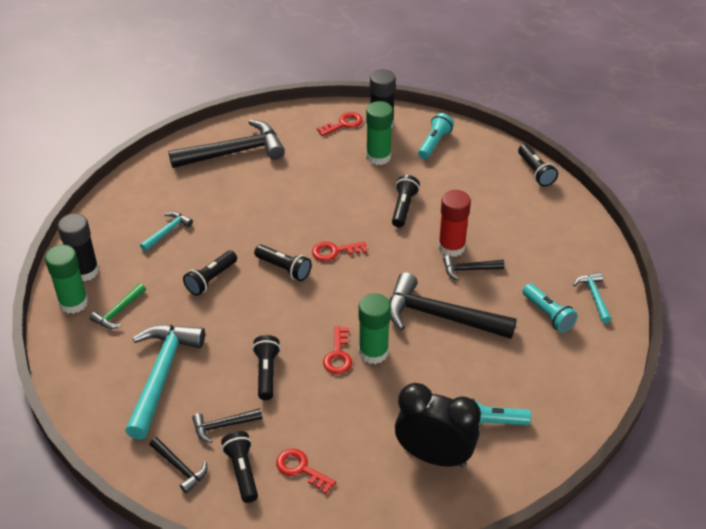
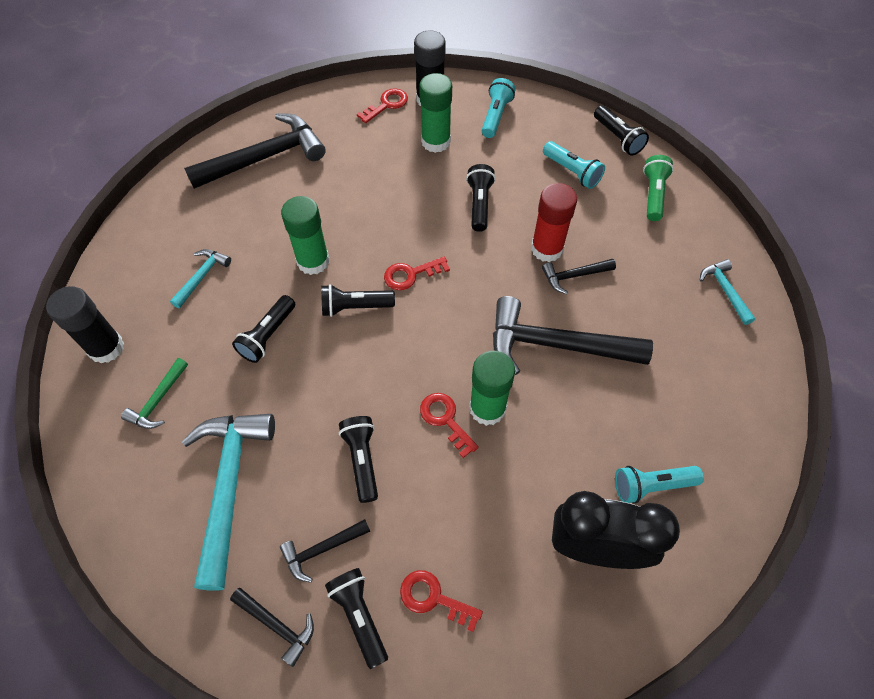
camera: 10 degrees left, 15 degrees up
(73, 303) = (98, 396): green glue stick -> green glue stick (313, 261)
(284, 268) = (355, 307): black flashlight -> black flashlight turned 150 degrees clockwise
(338, 355) = (445, 419): red key -> red key turned 150 degrees clockwise
(548, 314) = (679, 323): turquoise flashlight -> turquoise flashlight (572, 172)
(554, 218) = (653, 194): none -> green flashlight

